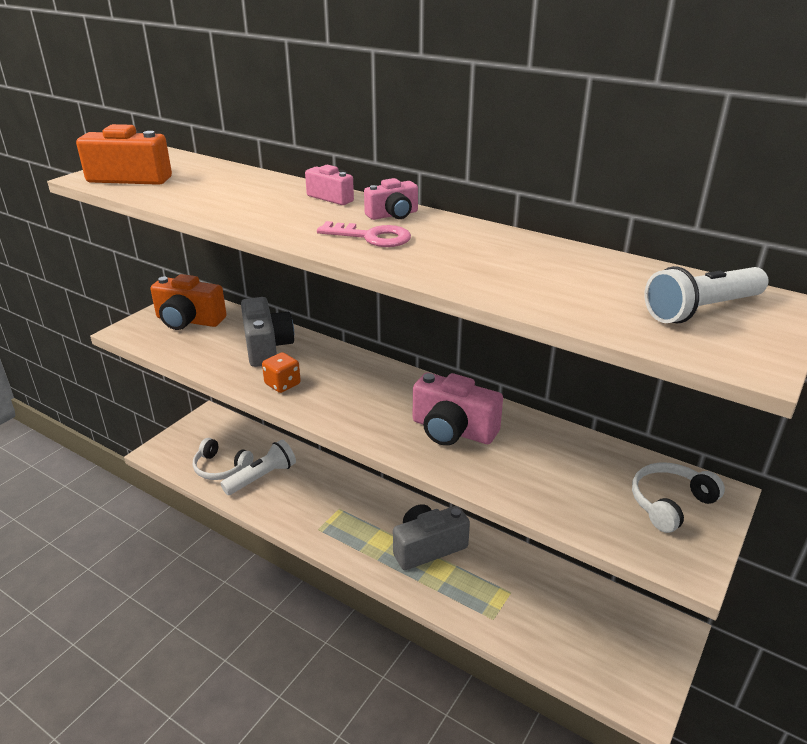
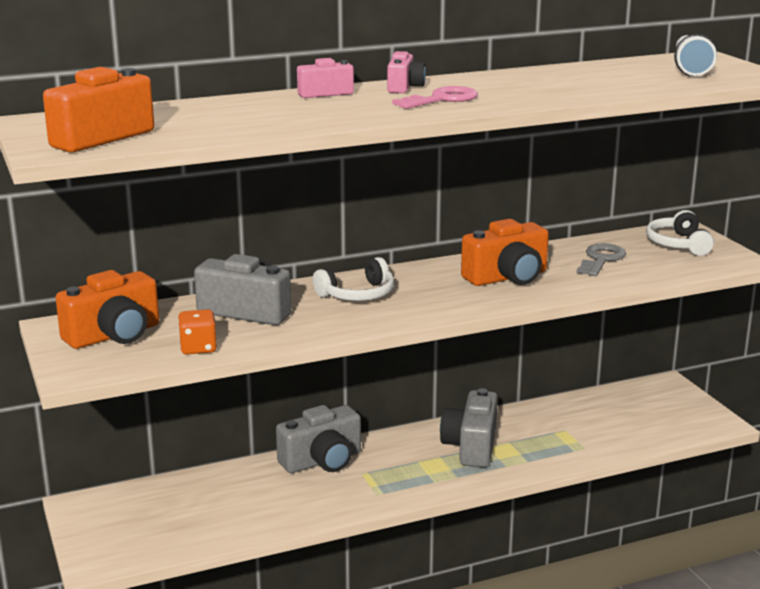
camera: 55 degrees left, 10 degrees down
(221, 468) = (195, 524): white headphones -> white headphones (358, 294)
(261, 477) = (250, 502): white flashlight -> none
(282, 384) = (333, 320): orange dice -> orange dice (198, 348)
(338, 483) = (322, 461): none -> grey camera
(453, 430) = (507, 277): pink camera -> orange camera
(560, 467) = (601, 259): none -> grey key

